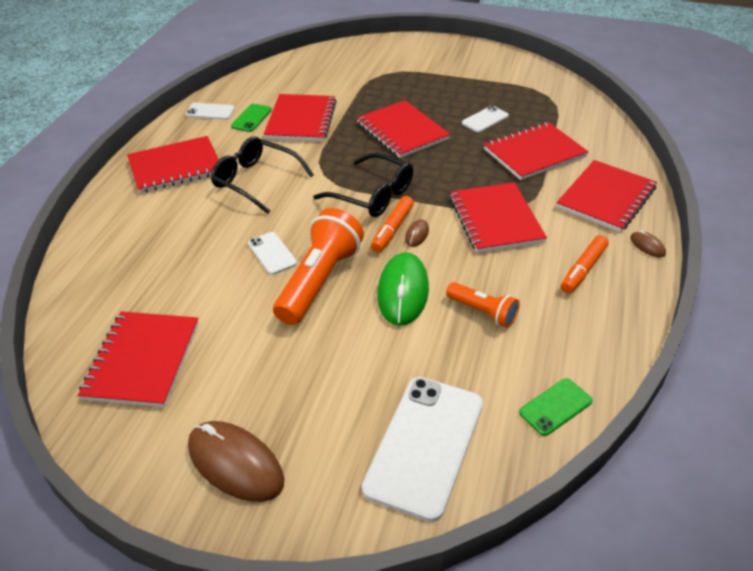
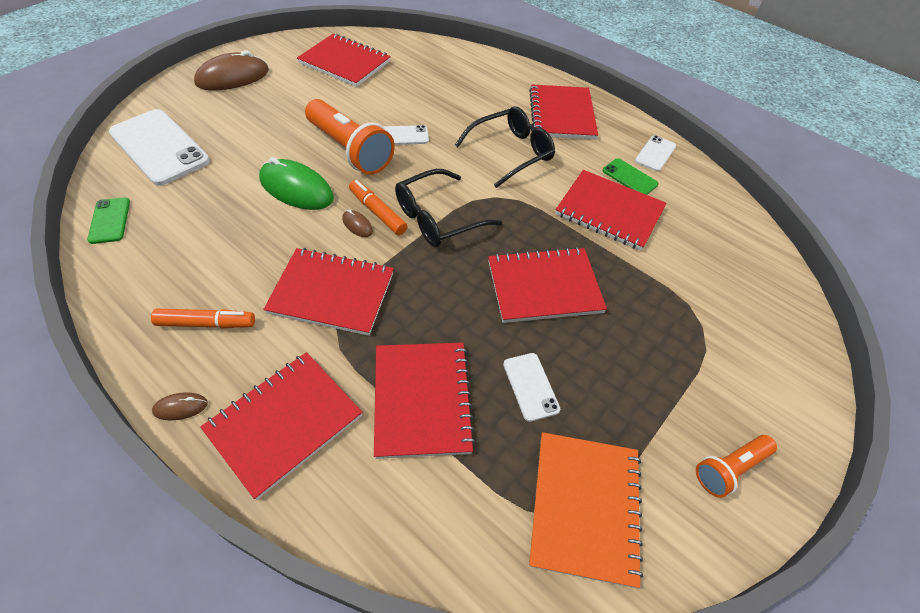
camera: 110 degrees right, 10 degrees up
(483, 312) = (230, 225): orange flashlight -> orange flashlight (729, 468)
(536, 90) = (584, 507): none -> orange notebook
(583, 269) = (206, 323): orange marker -> orange marker turned 120 degrees clockwise
(606, 198) = (284, 423): red notebook -> red notebook turned 75 degrees clockwise

